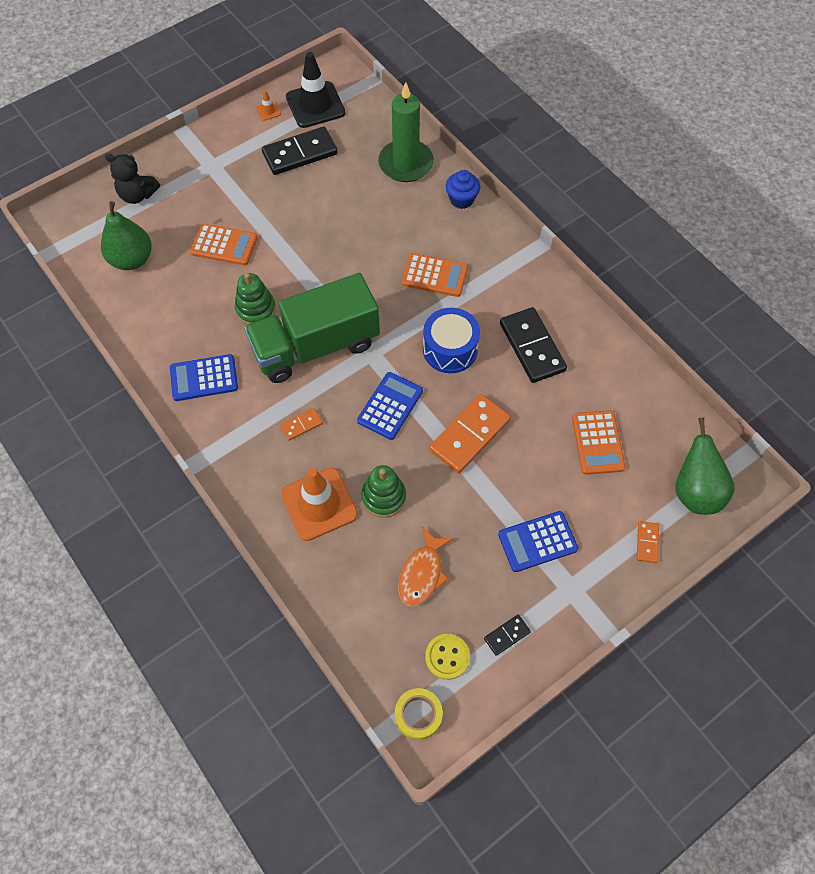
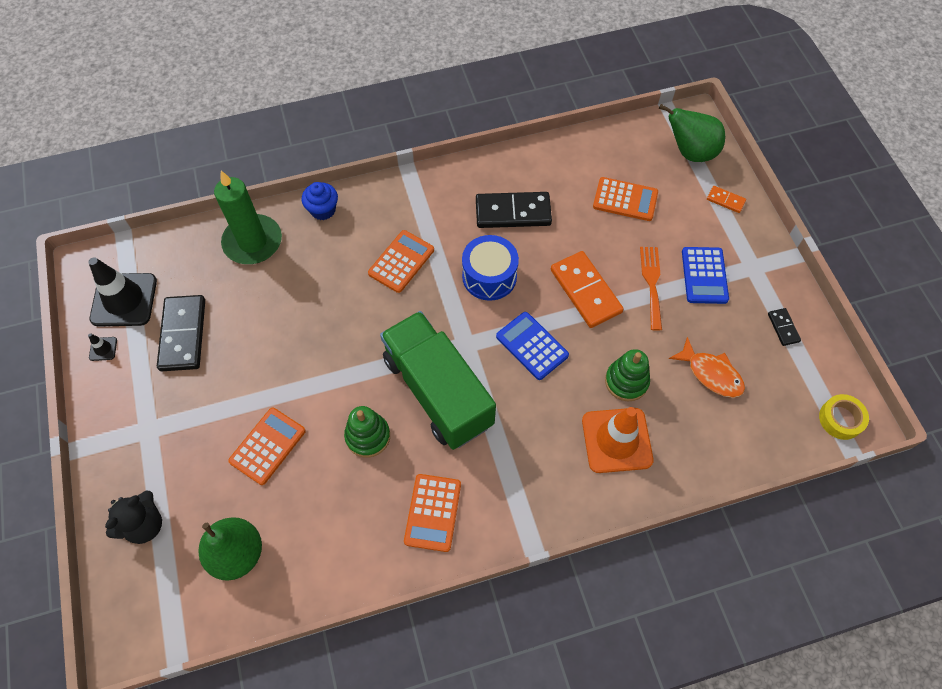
camera: 70 degrees left, 0 degrees up
(204, 378) = (433, 512): blue calculator -> orange calculator
(268, 111) = (103, 349): orange traffic cone -> black traffic cone
(301, 425) = (524, 431): orange domino -> none
(315, 346) = (438, 391): green truck -> green truck turned 150 degrees clockwise
(447, 657) = (793, 379): yellow button -> none
(505, 493) = (651, 283): none -> orange fork

